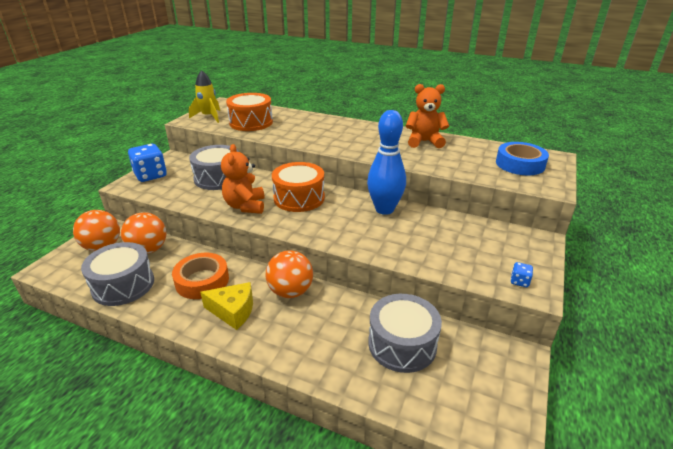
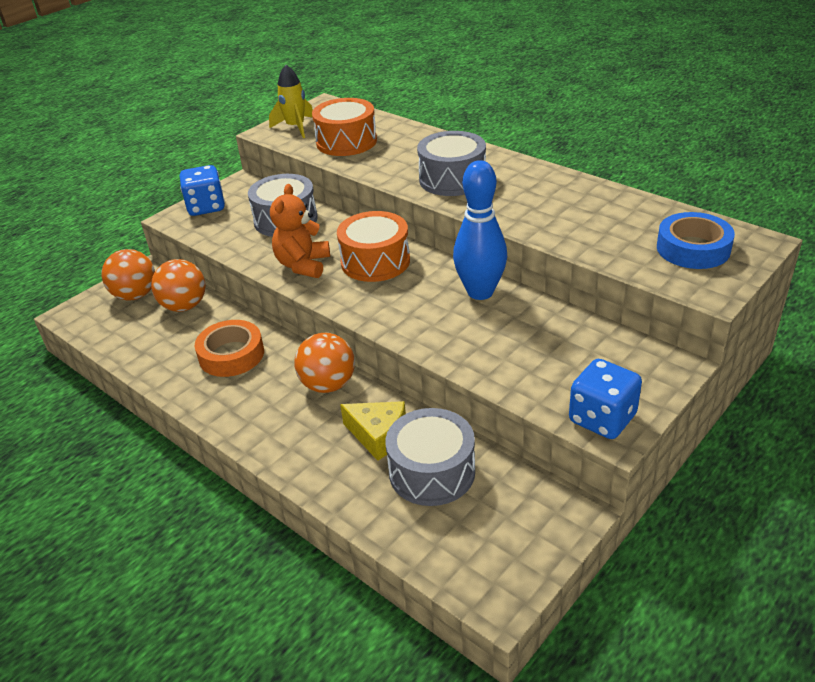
camera: 20 degrees right, 5 degrees up
(123, 285) = (144, 346): grey drum -> grey drum (452, 179)
(233, 311) = (252, 398): yellow cheese -> yellow cheese (378, 435)
(424, 142) = (573, 196): orange teddy bear -> none
(519, 281) = (602, 419): blue dice -> blue dice, size x2.24

